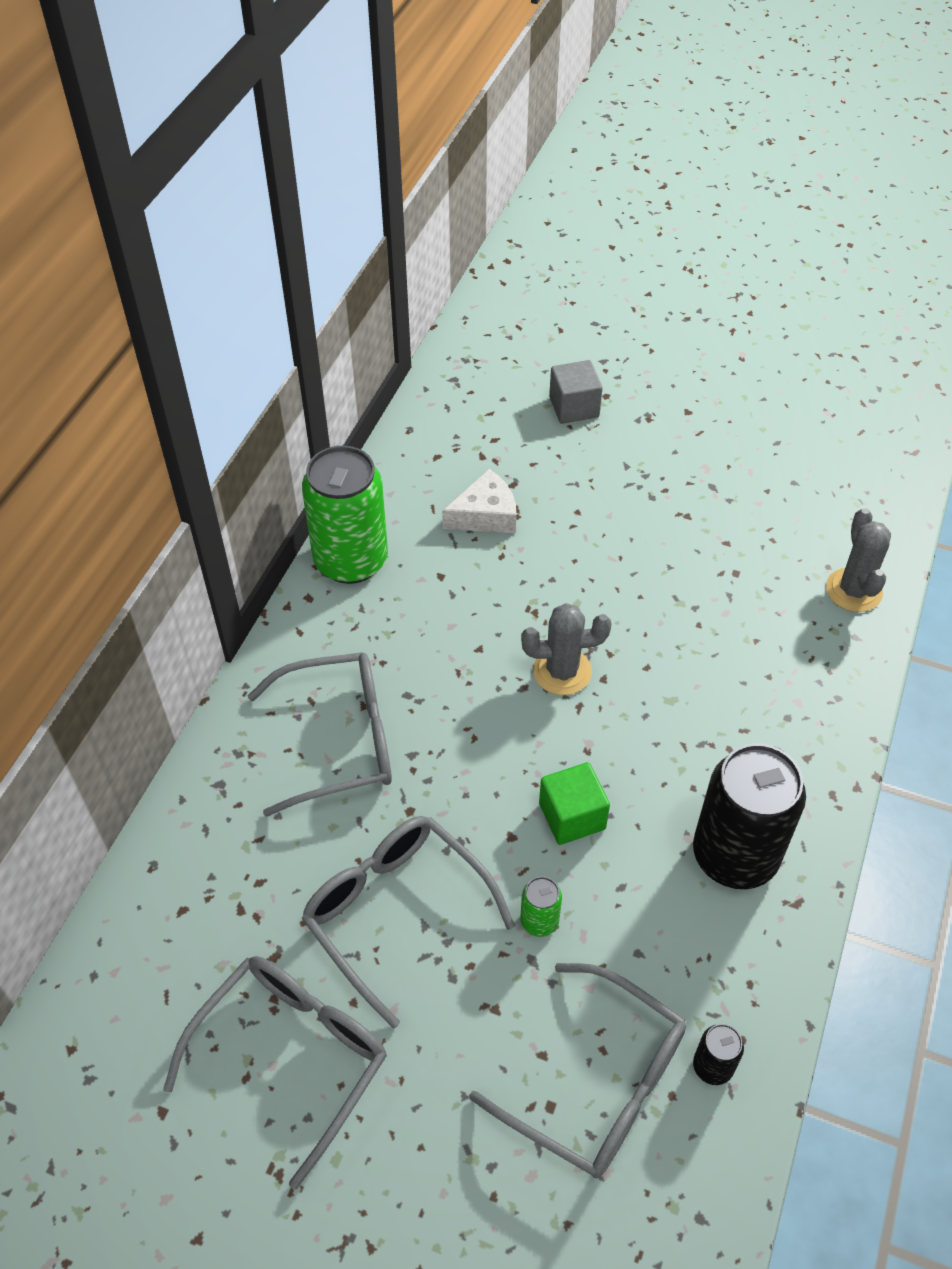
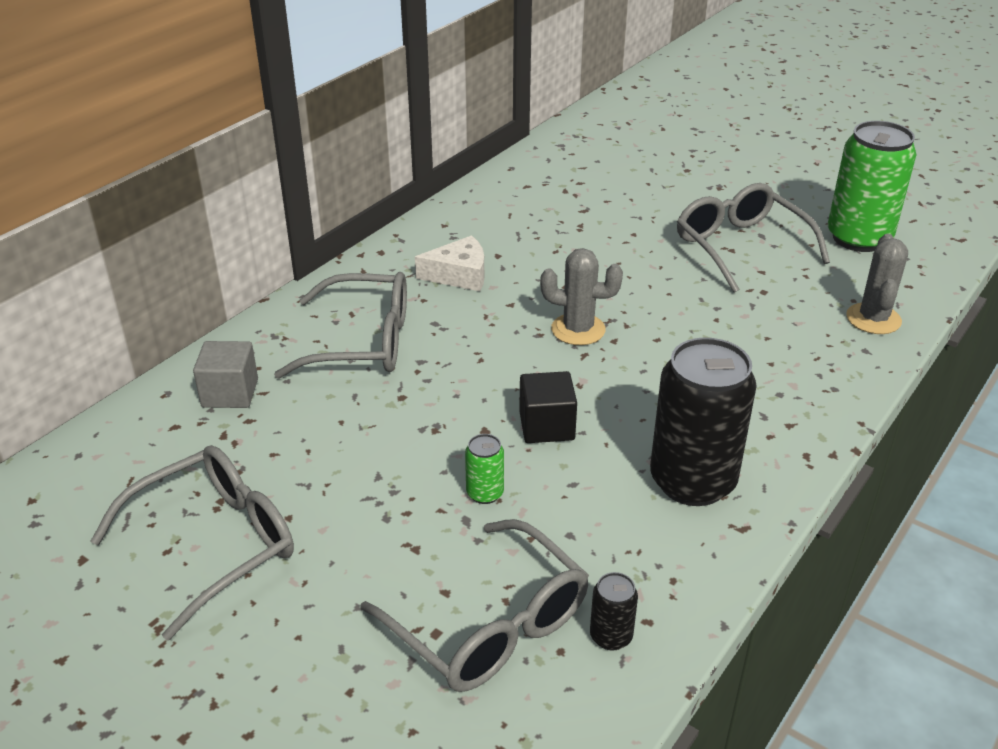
camera: 15 degrees right, 15 degrees down
(351, 560) = (426, 235): green can -> green can (858, 238)
(397, 913) = (357, 463): grey glasses -> grey glasses (741, 247)
(485, 515) = (552, 224): white cheese -> white cheese (459, 275)
(572, 816) = (546, 426): green cube -> black cube
(574, 407) = (656, 173): grey cube -> grey cube (230, 393)

